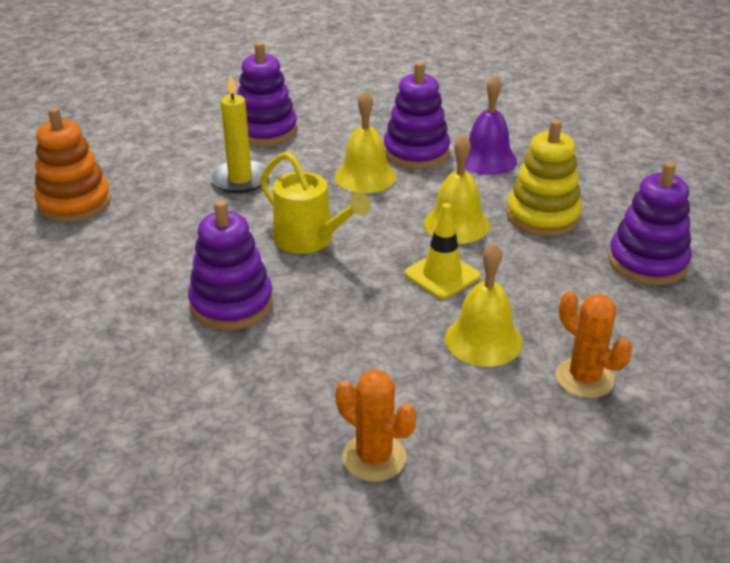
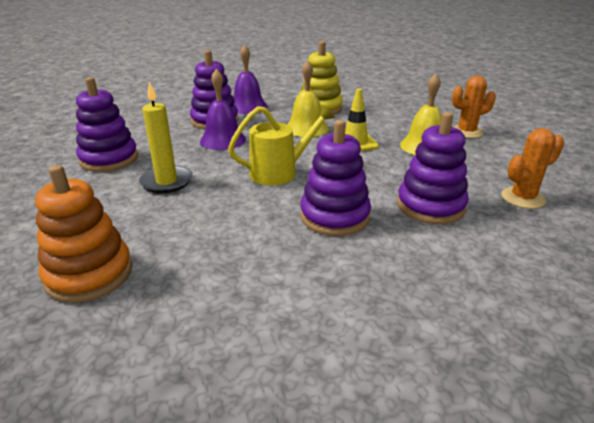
camera: 65 degrees left, 5 degrees down
(365, 176) = (223, 140): yellow bell -> purple bell
(647, 262) = (380, 99): purple stacking toy -> purple stacking toy (430, 206)

